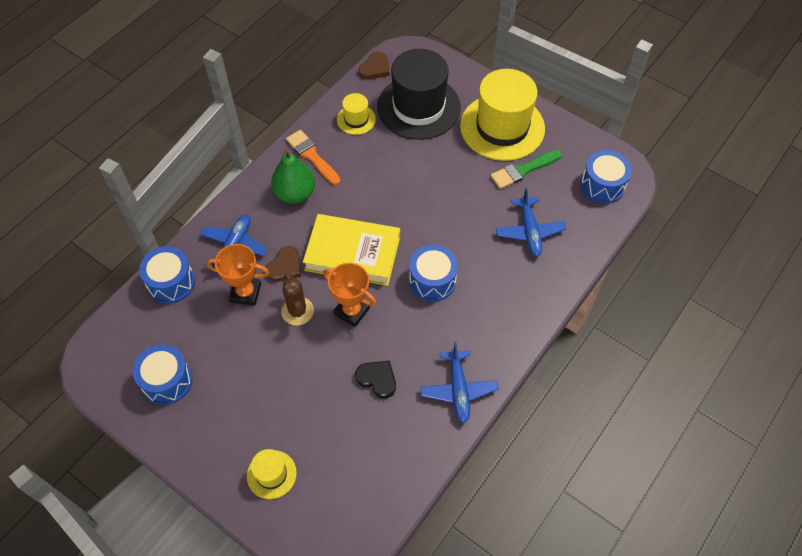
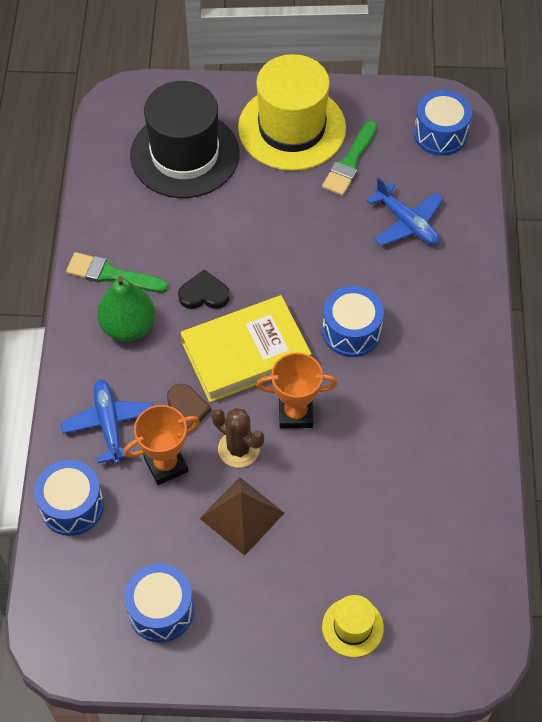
camera: 35 degrees left, 0 degrees up
(264, 354) = (241, 515): none -> brown pyramid
(312, 156) = (111, 274): orange brush -> green brush
(356, 119) = (127, 206): yellow hat -> none
(375, 68) = (99, 136): brown heart -> none
(377, 379) = (379, 465): black heart -> black heart (204, 294)
(458, 389) = (465, 424): blue plane -> none

